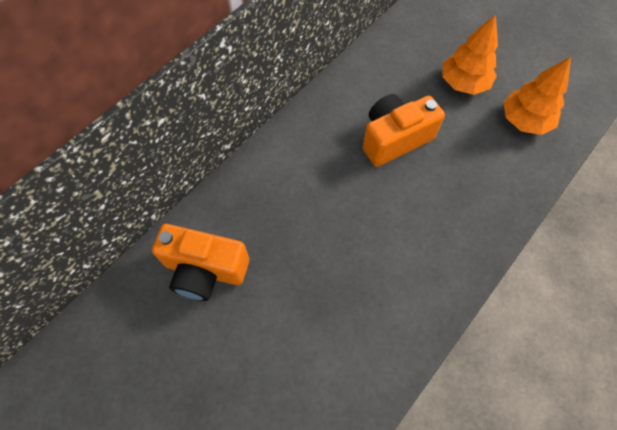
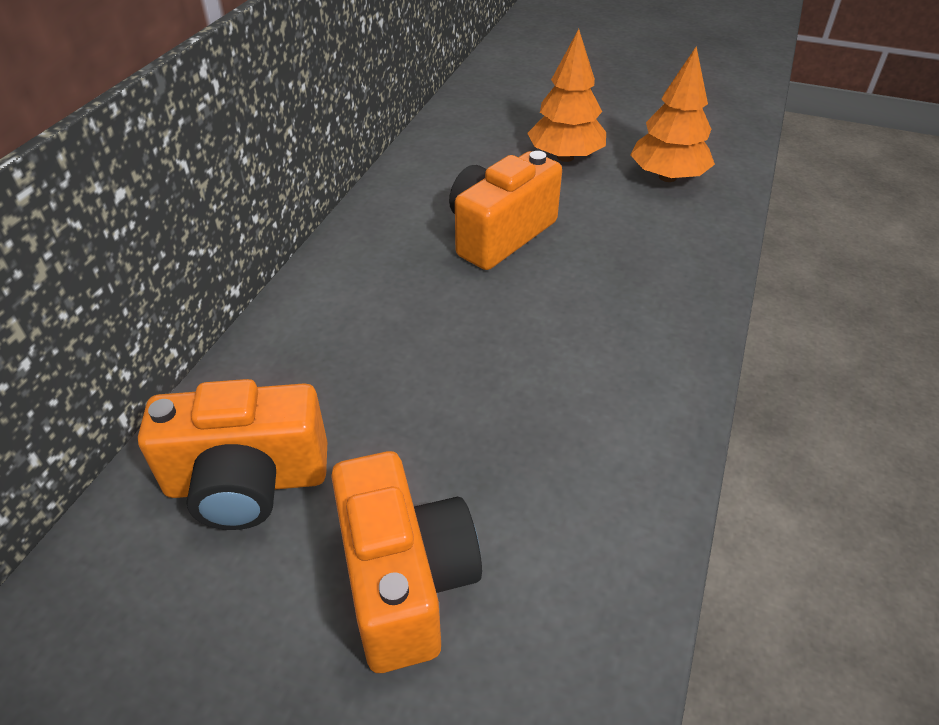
camera: 20 degrees left, 20 degrees down
(262, 354) = (405, 581): none -> orange camera

